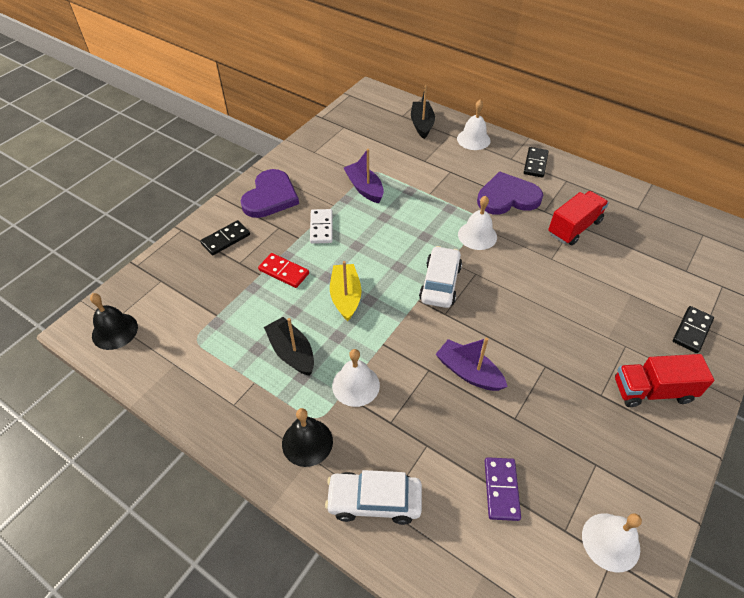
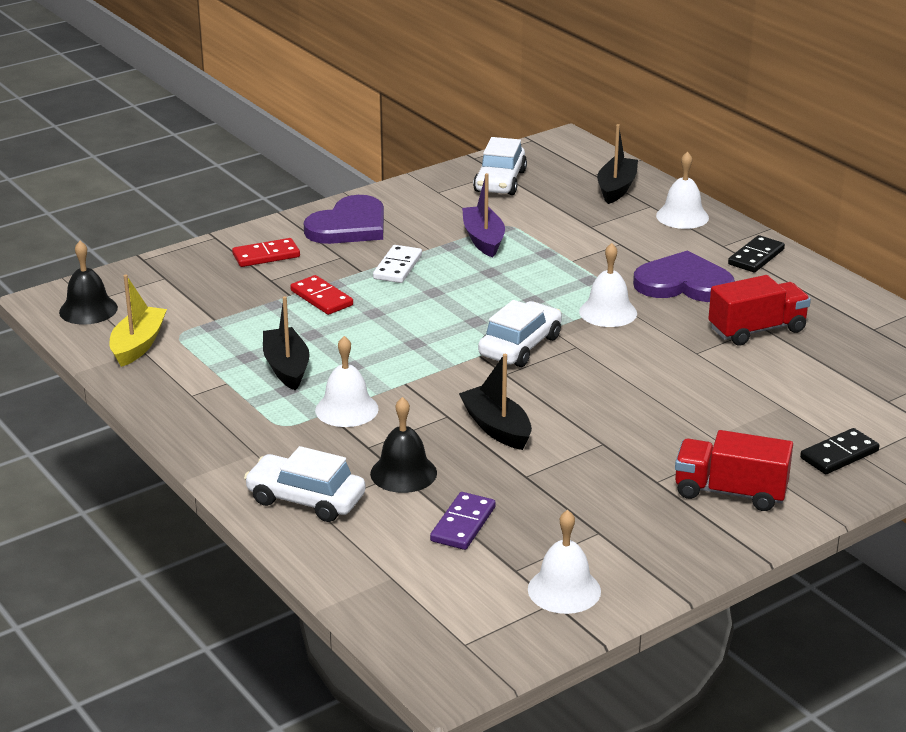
camera: 20 degrees right, 20 degrees down
(226, 239) = (266, 256): black domino -> red domino
(307, 442) = (258, 440): black bell -> black bell (403, 473)
(346, 297) = (386, 334): yellow boat -> yellow boat (138, 345)
(348, 134) = (500, 181): none -> white car
(468, 372) = (497, 428): purple boat -> black boat

